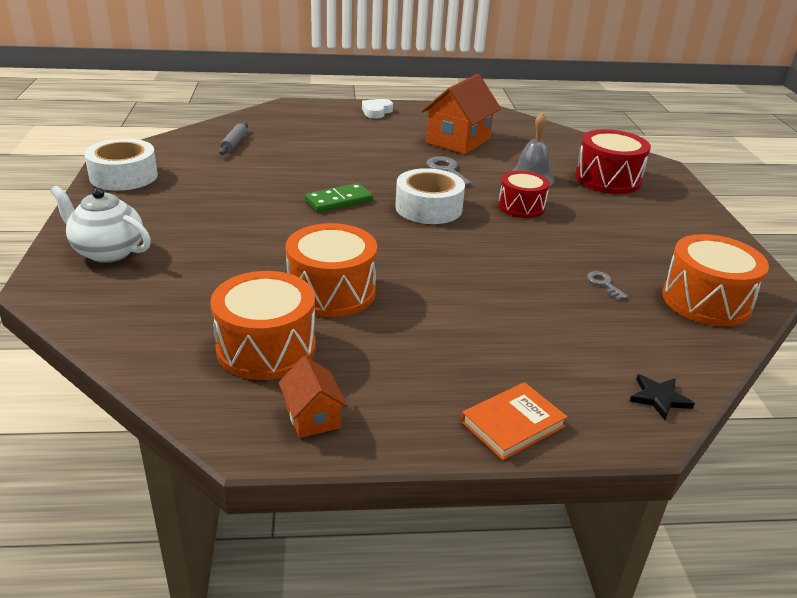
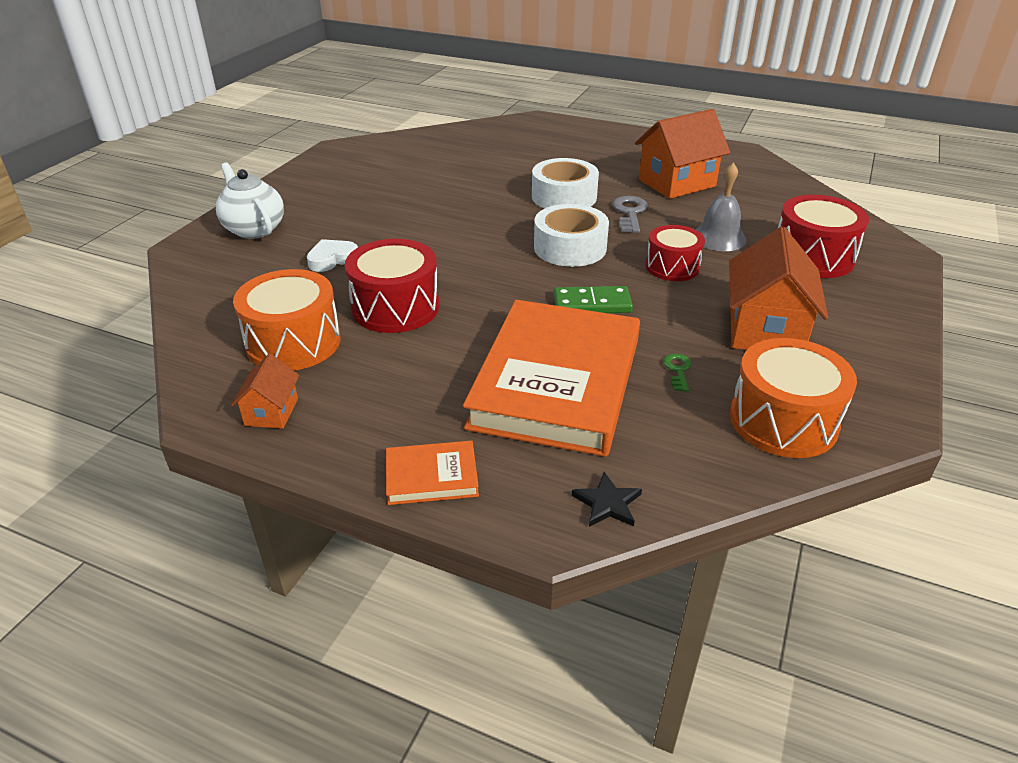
camera: 30 degrees right, 5 degrees up
(124, 176) = (327, 165): white tape -> white tape (564, 197)
(234, 144) = (448, 150): grey rolling pin -> none
(331, 291) = (395, 307): orange drum -> red drum
(339, 201) = (488, 223): green domino -> green domino (592, 304)
(376, 112) = (619, 138): white heart -> white heart (332, 259)
(529, 318) = (556, 383): none -> orange book
(604, 284) = (678, 370): grey key -> green key
(630, 239) = (765, 330): none -> orange house

